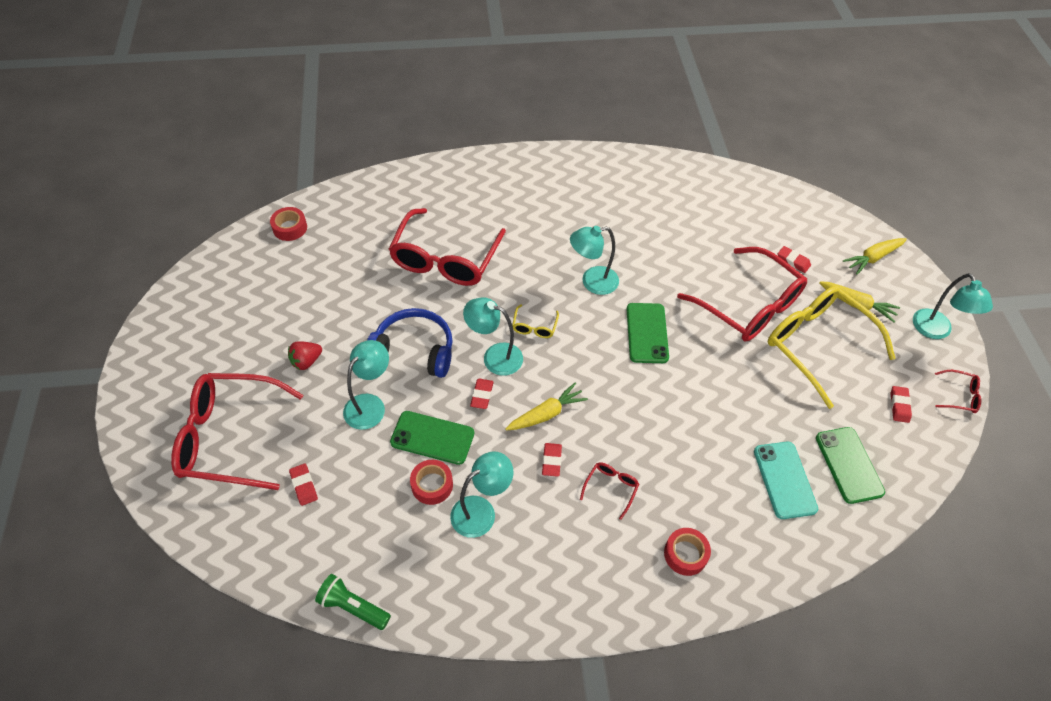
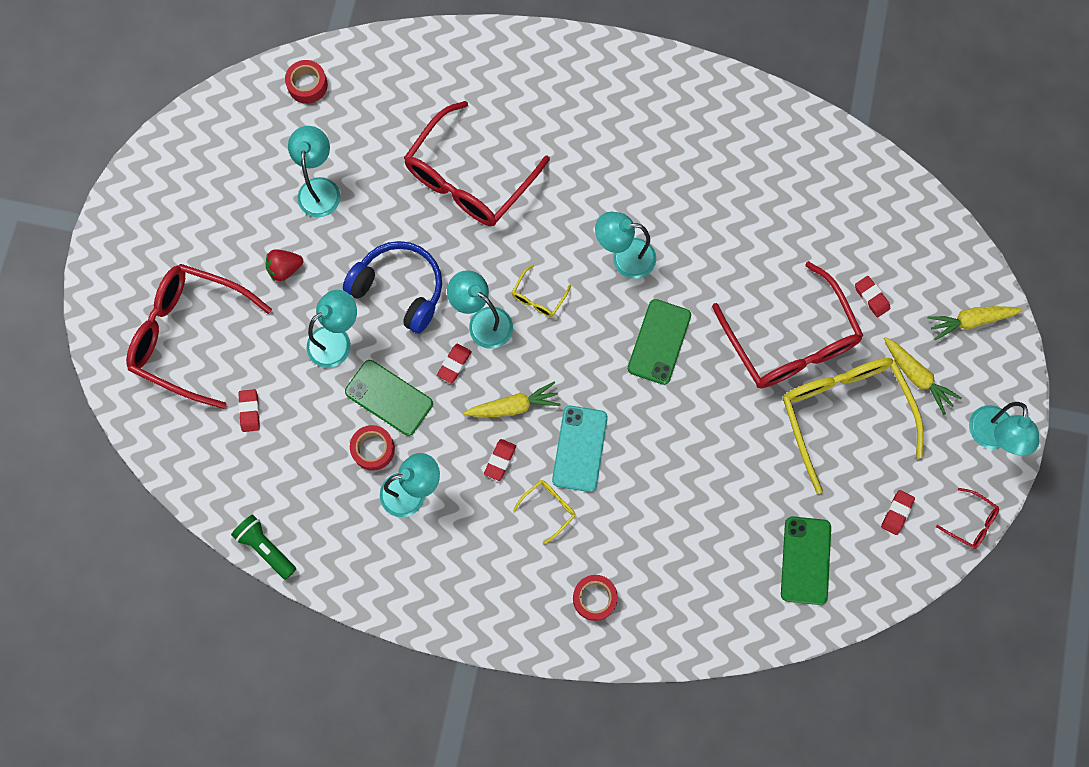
camera: 20 degrees right, 20 degrees up
(321, 295) = (320, 188): none -> turquoise lamp
(611, 488) = (549, 508): red glasses -> yellow glasses
(784, 480) = (730, 555): turquoise phone -> turquoise phone (579, 448)

